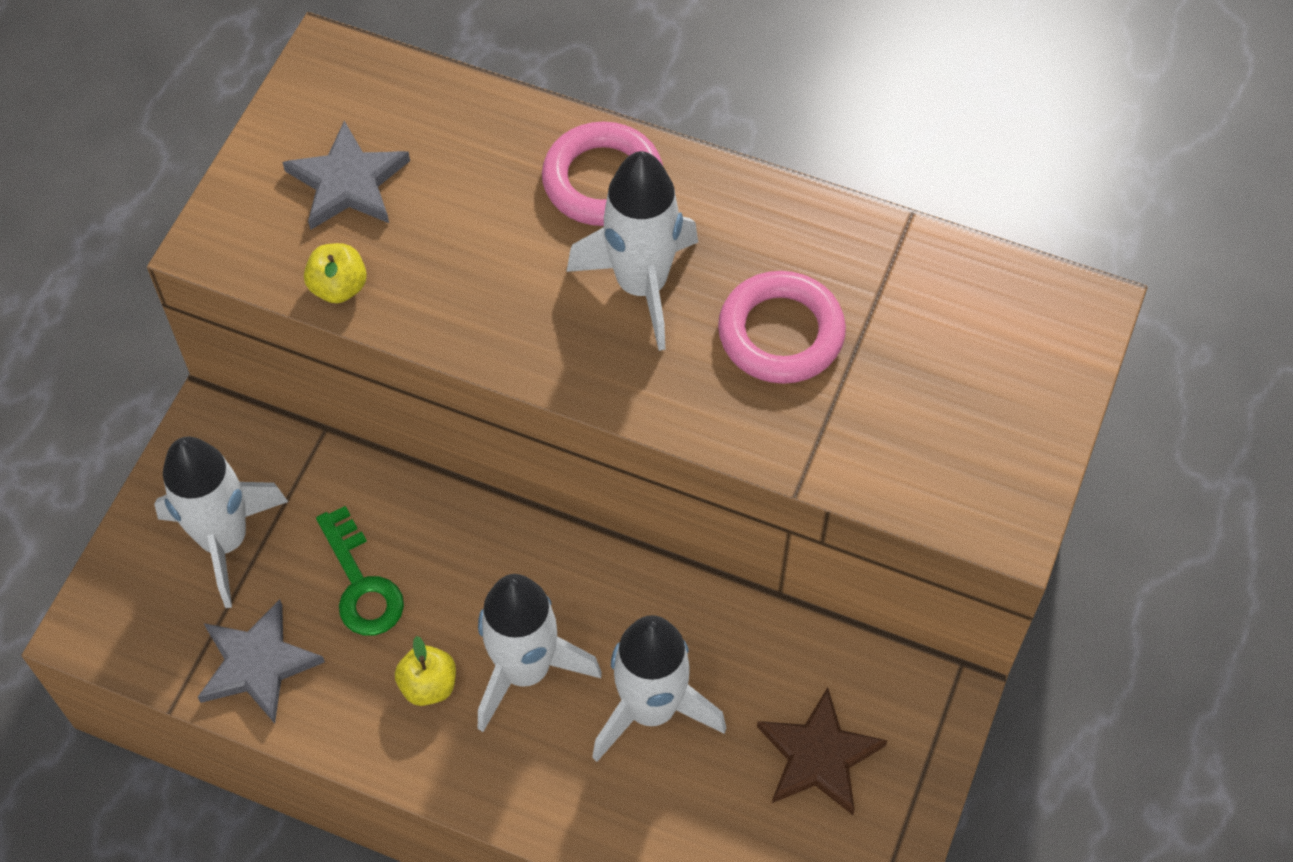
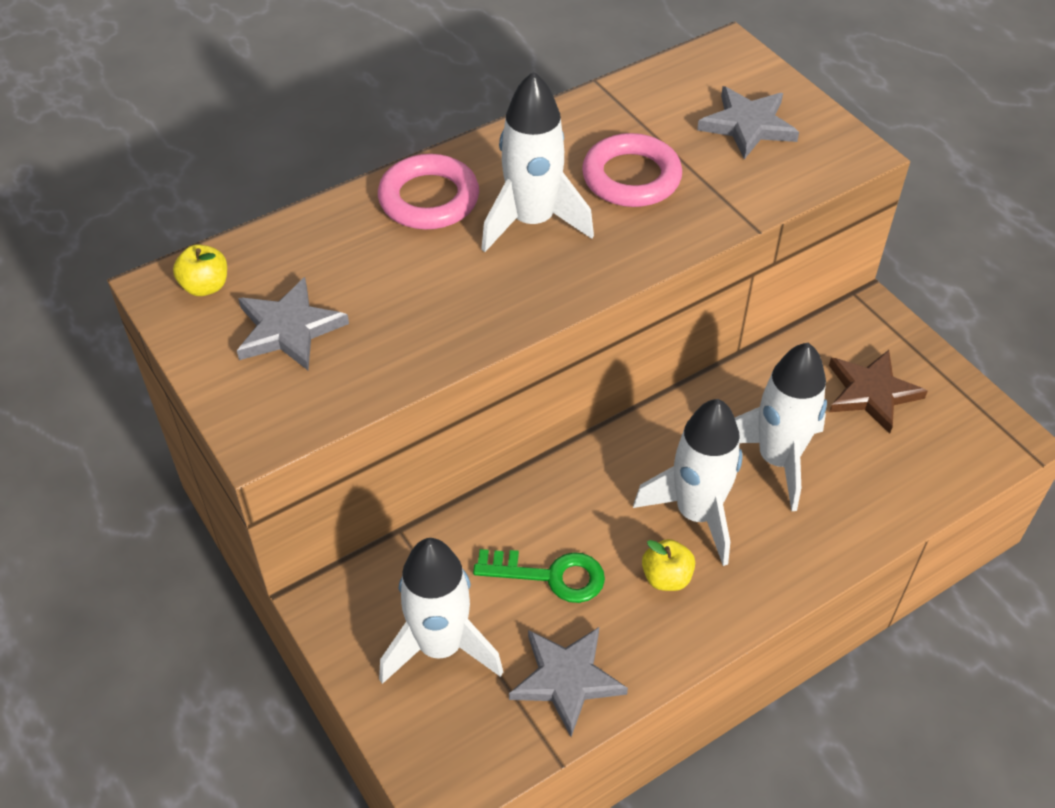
camera: 55 degrees left, 10 degrees down
(339, 287) = (376, 379): yellow apple -> yellow apple (205, 286)
(962, 396) = (748, 125): none -> grey star

